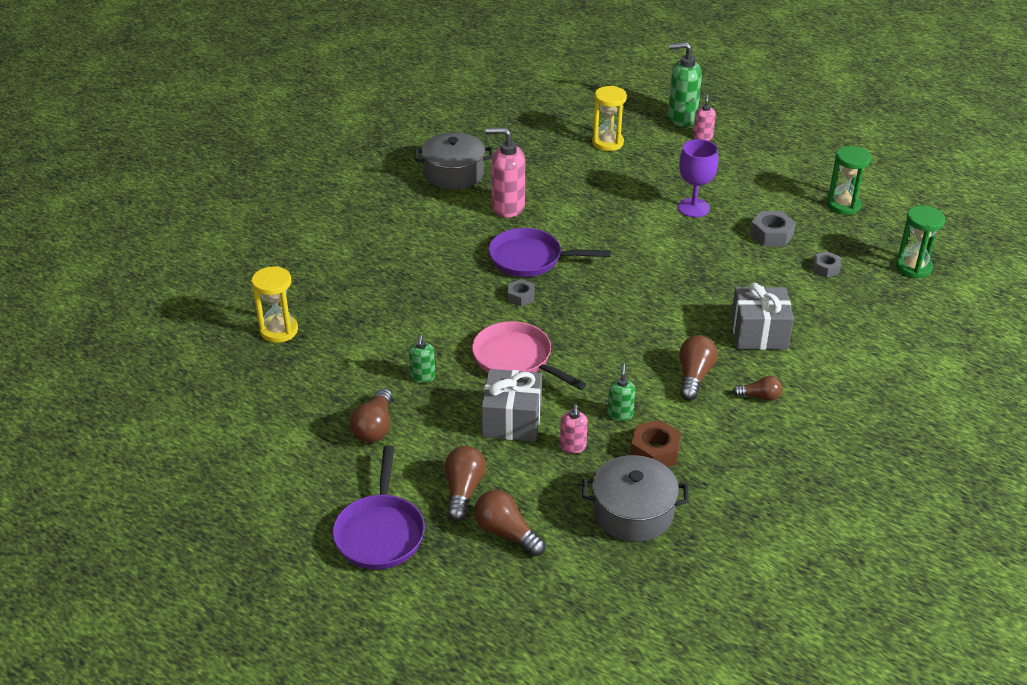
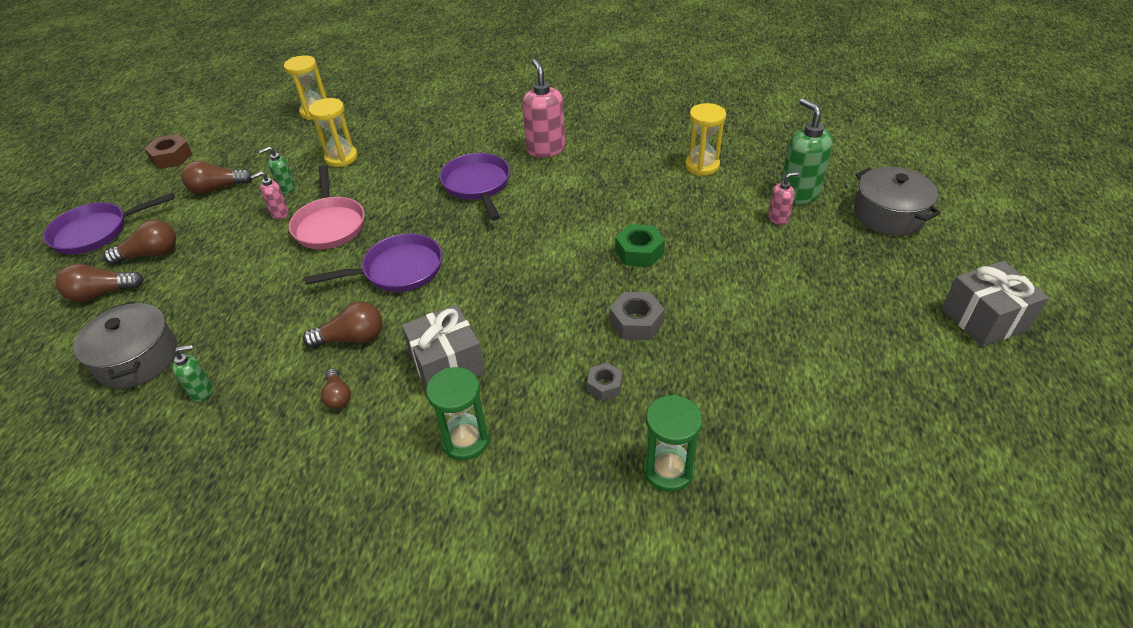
camera: 65 degrees right, 5 degrees up
(399, 330) = (341, 158): none -> yellow hourglass
(454, 173) = (572, 109): grey pot -> grey pot (889, 215)
(506, 533) = (102, 293): brown light bulb -> brown light bulb turned 120 degrees counterclockwise
(512, 420) = (246, 249): grey gift -> grey gift (984, 319)
(516, 359) = (329, 225): pink pan -> pink pan turned 150 degrees clockwise
(521, 297) = (419, 198): grey nut -> none
(573, 447) = (220, 294): pink soap dispenser -> pink soap dispenser (279, 213)
(620, 414) = (275, 307): green soap dispenser -> green soap dispenser (202, 391)
(621, 332) = (398, 270): none -> purple pan
(654, 451) = (227, 346): brown nut -> brown nut (171, 157)
(693, 208) = (639, 252): purple goblet -> green nut
(843, 205) = (750, 365): green hourglass -> green hourglass (465, 440)

